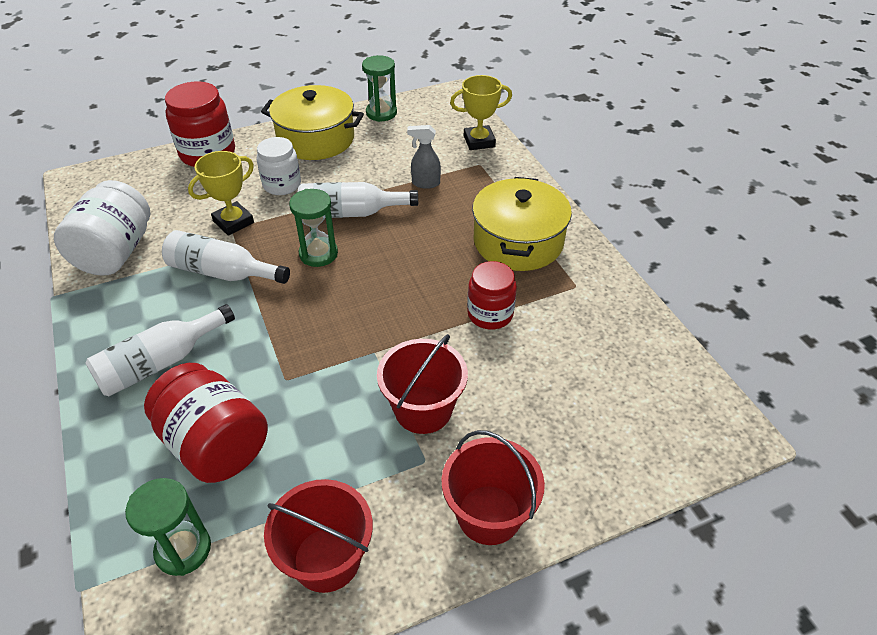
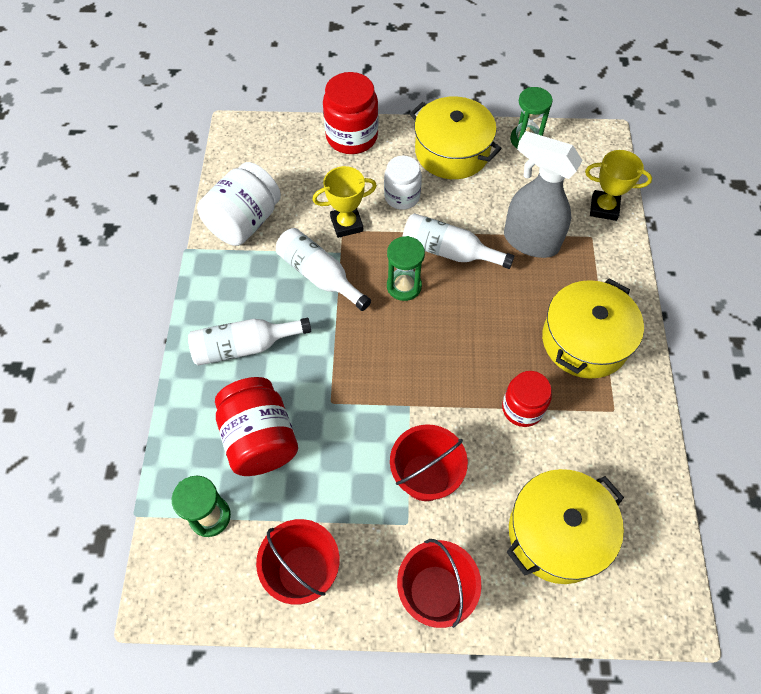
camera: 25 degrees right, 15 degrees up
(425, 183) = (529, 241): grey spray bottle -> grey spray bottle, size x2.12
(583, 407) = (557, 533): none -> yellow pot

